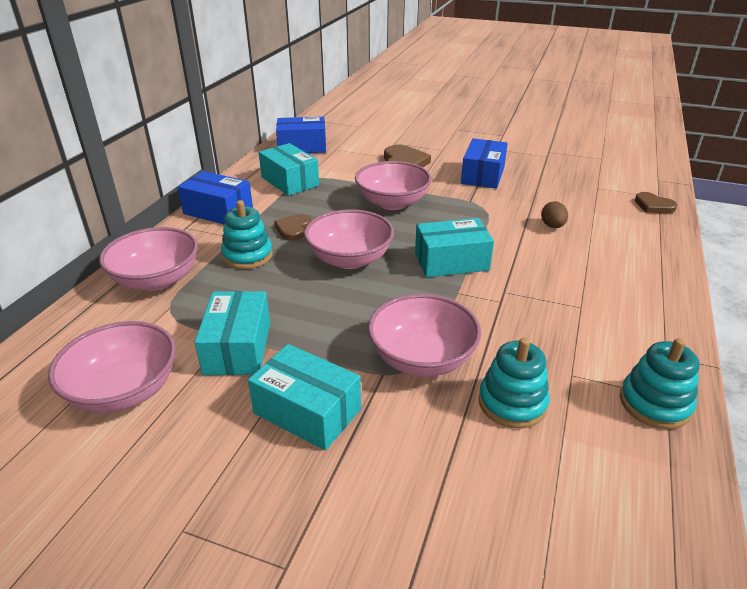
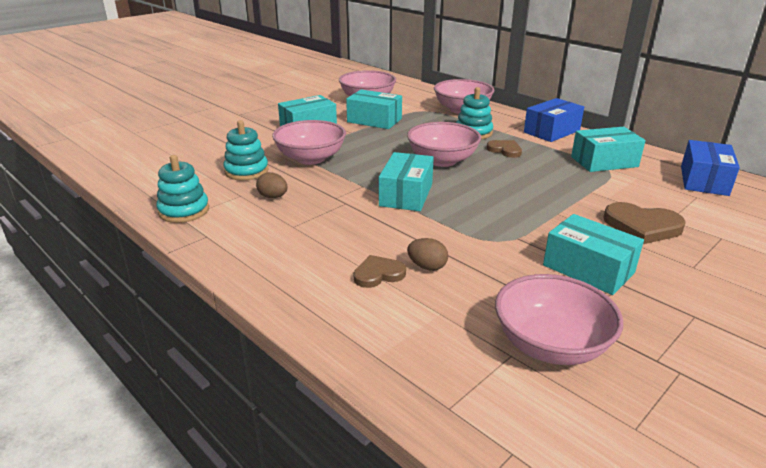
camera: 115 degrees right, 5 degrees down
(392, 203) = (533, 196): pink bowl -> pink bowl (550, 345)
(483, 175) = (588, 269): blue box -> turquoise box
(547, 345) = (273, 197): none -> brown egg
(653, 205) = (423, 380): brown heart -> brown heart (378, 274)

